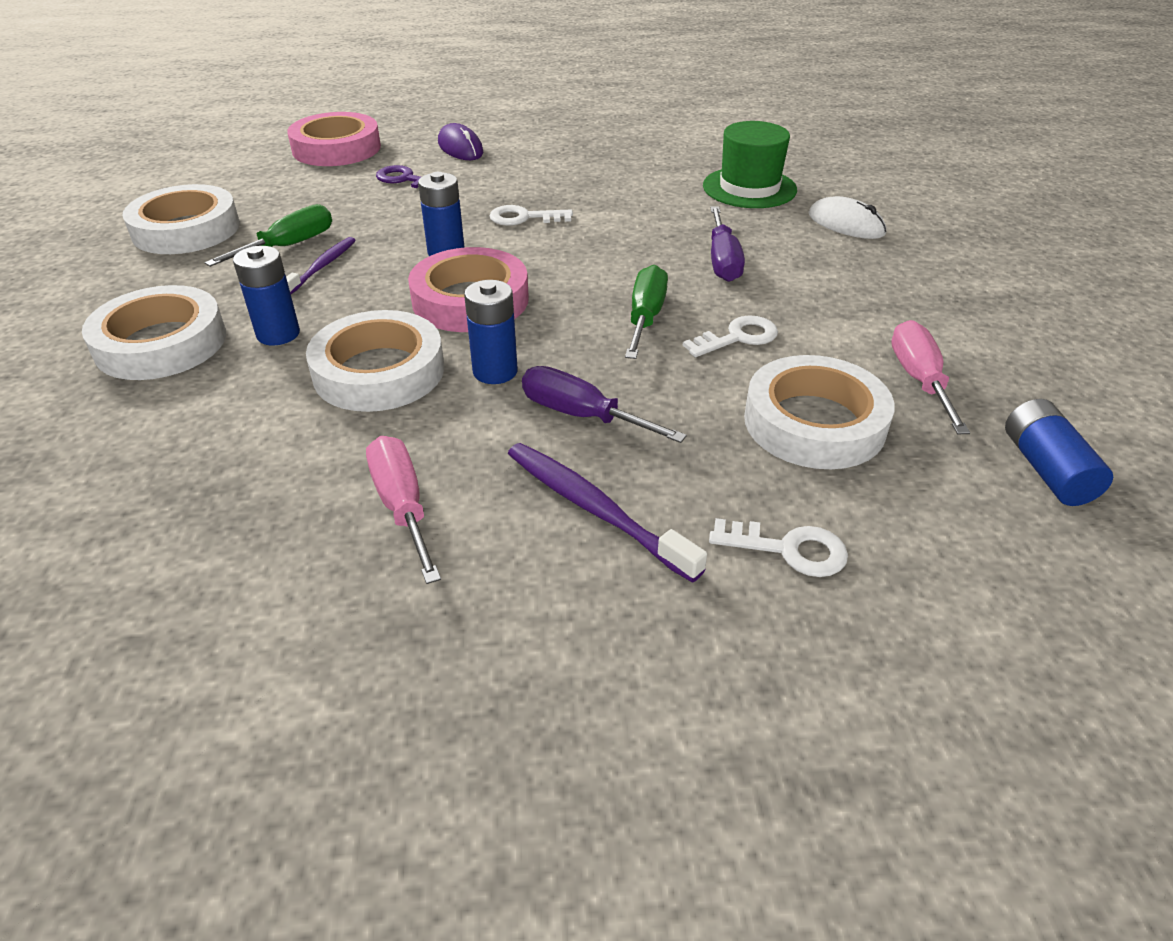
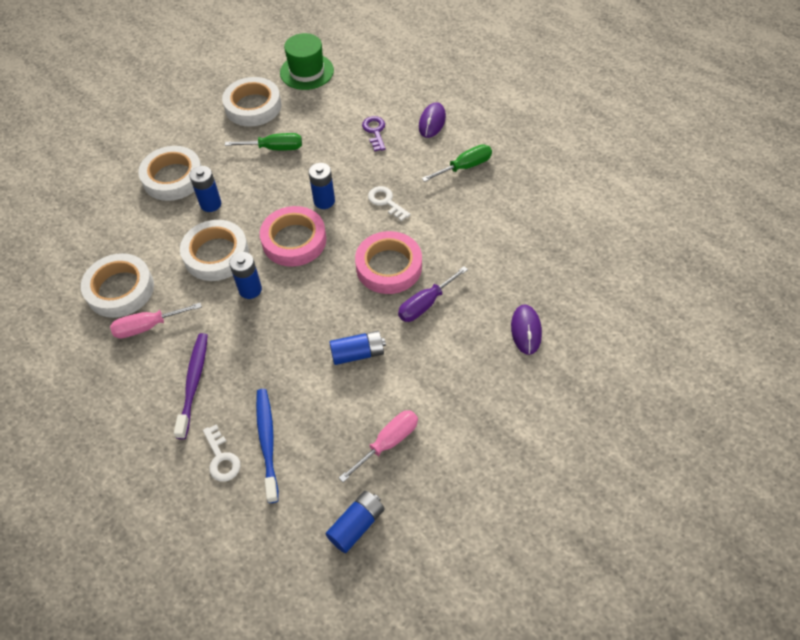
camera: 50 degrees right, 15 degrees up
(322, 266) = (270, 173): purple toothbrush -> none
(336, 148) = (377, 82): pink tape -> pink tape (389, 267)
(402, 506) = (148, 326): pink screwdriver -> pink screwdriver turned 135 degrees counterclockwise
(582, 415) = (247, 339): purple screwdriver -> none
(645, 317) = (341, 309): green screwdriver -> green screwdriver (465, 167)
(738, 337) = (358, 353): white key -> blue battery
(749, 188) = (523, 264): green hat -> green hat (307, 71)
(807, 485) = (267, 442): none -> blue toothbrush
(814, 422) = (314, 421): white tape -> white tape (120, 289)
(846, 224) = (526, 330): white mouse -> purple mouse

